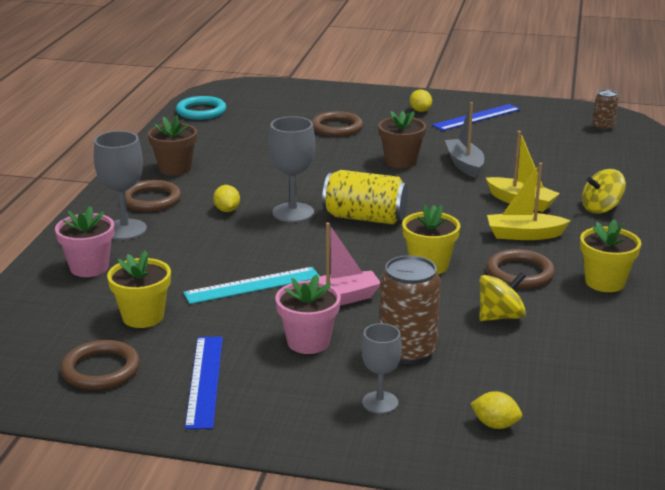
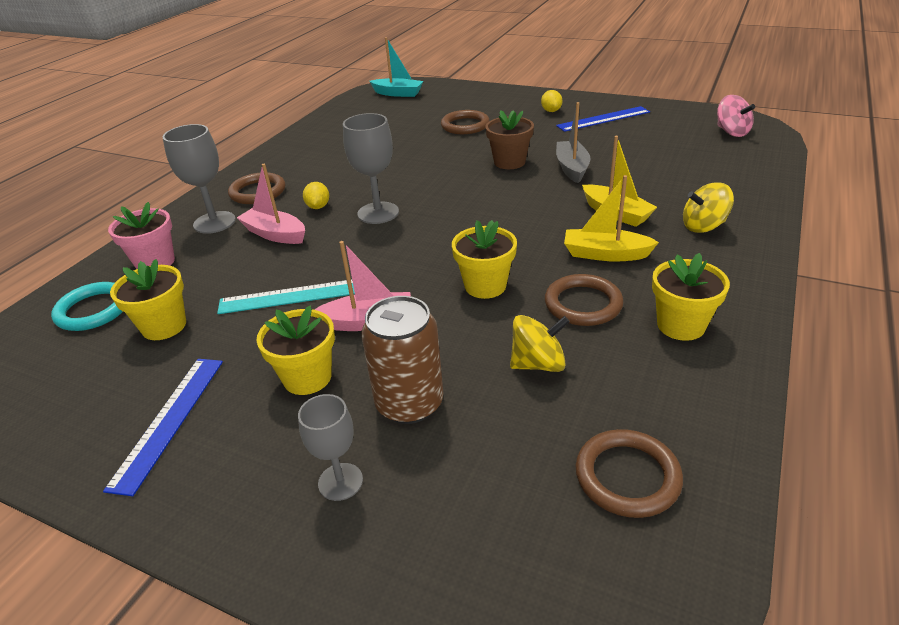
camera: 15 degrees right, 10 degrees up
(101, 369) = (79, 391): brown ring -> brown ring (627, 476)
(175, 168) = (298, 161): brown flower pot -> none
(198, 236) = (275, 234): none -> pink boat
(201, 111) = (354, 107): turquoise ring -> turquoise ring (93, 310)
(243, 95) = (398, 93): none -> turquoise boat
(308, 342) = (307, 377): pink flower pot -> yellow flower pot
(365, 218) = (445, 223): yellow can -> none
(495, 424) = (466, 542): yellow lemon -> none
(603, 127) = (731, 132): brown can -> pink spinning top

